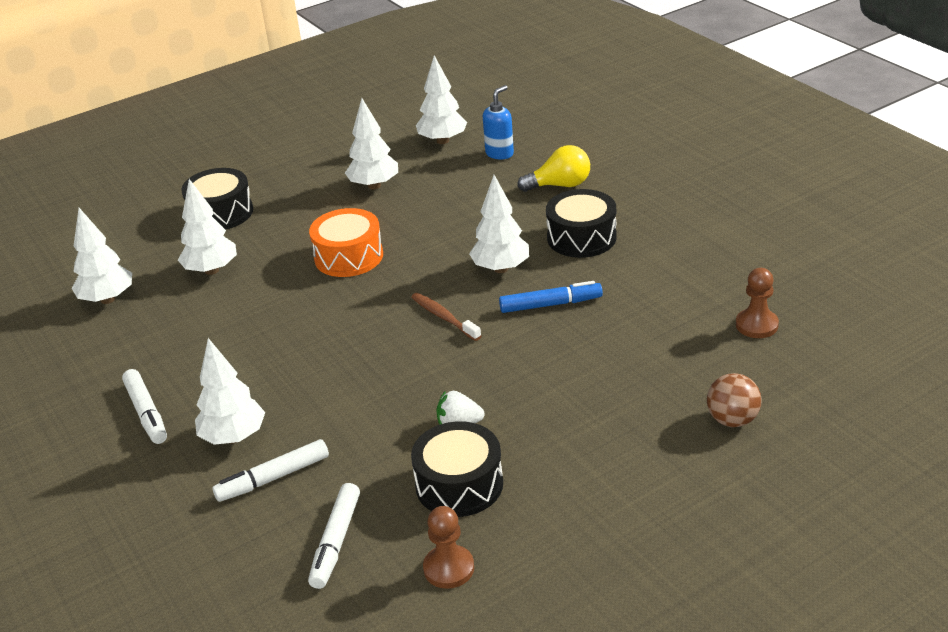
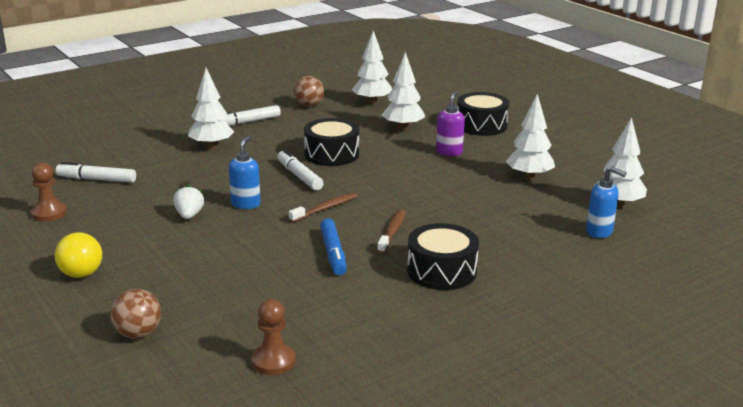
camera: 85 degrees right, 10 degrees down
(97, 357) = (309, 105): none -> brown ball
(273, 478) = (166, 159): white marker -> white marker (299, 176)
(297, 235) = (449, 152): none -> purple soap dispenser
(348, 256) = (417, 171): orange drum -> none
(429, 380) = (246, 204): none -> blue soap dispenser
(459, 484) = (126, 216): black drum -> black drum (331, 154)
(500, 268) = (392, 231): white tree -> brown toothbrush
(560, 185) = (540, 262): yellow light bulb -> yellow light bulb (82, 268)

